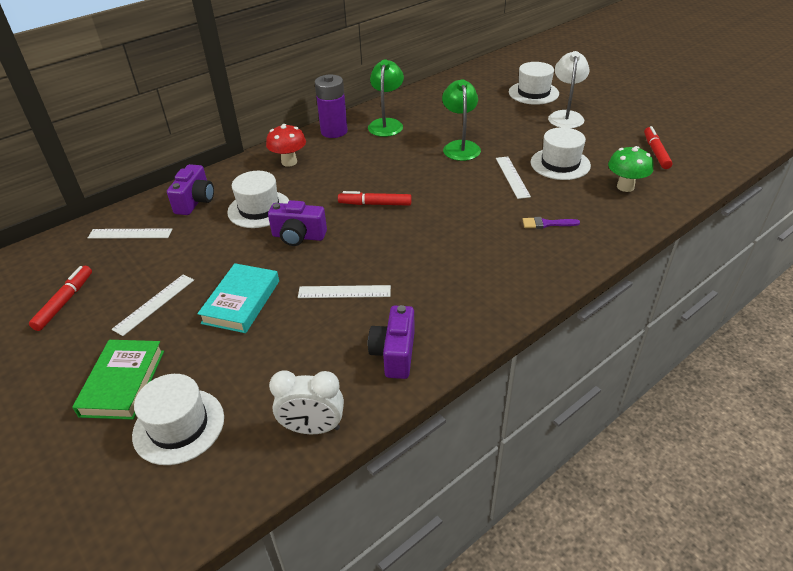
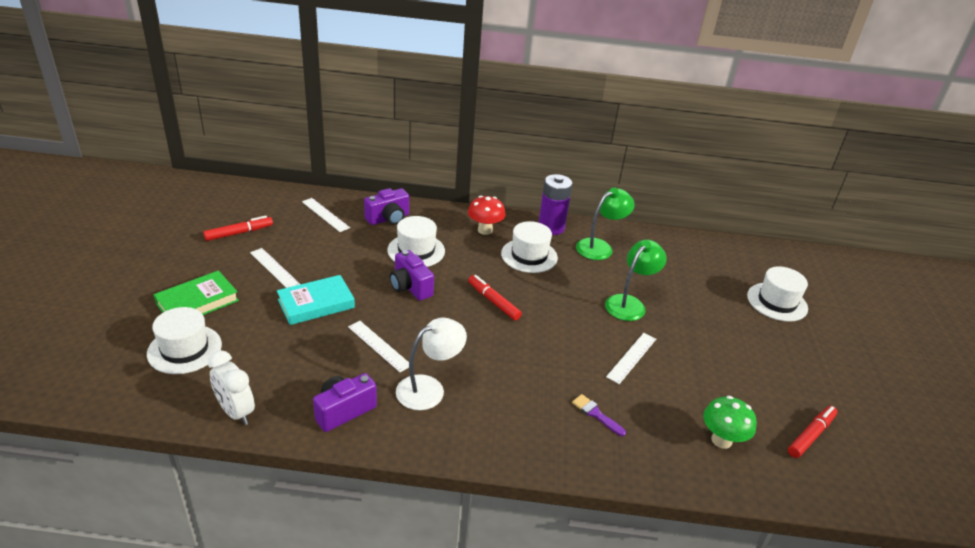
camera: 40 degrees right, 5 degrees down
(154, 304) = (274, 268): white ruler -> white ruler turned 60 degrees clockwise
(560, 164) = (693, 377): white hat -> white hat (529, 256)
(565, 116) = (773, 342): white lamp -> white lamp (429, 388)

